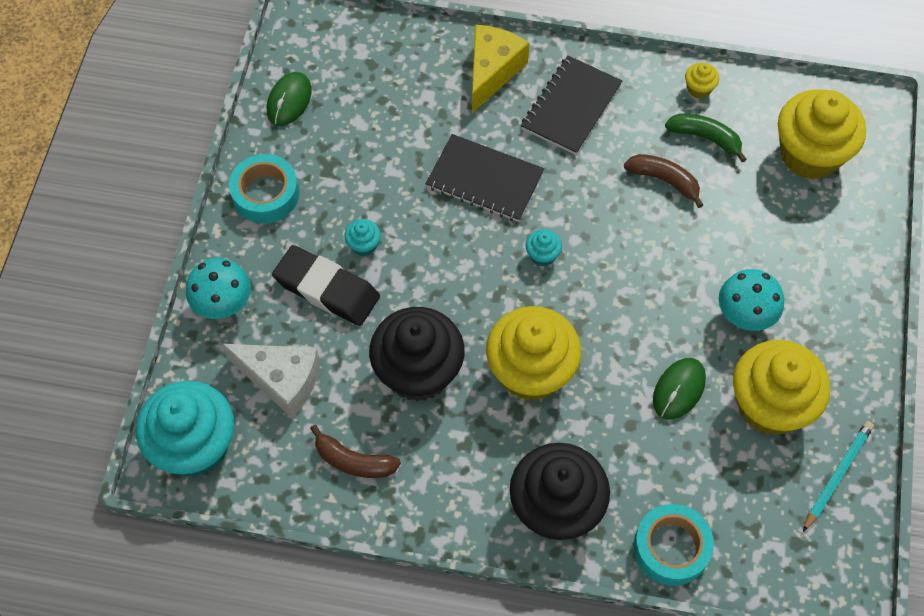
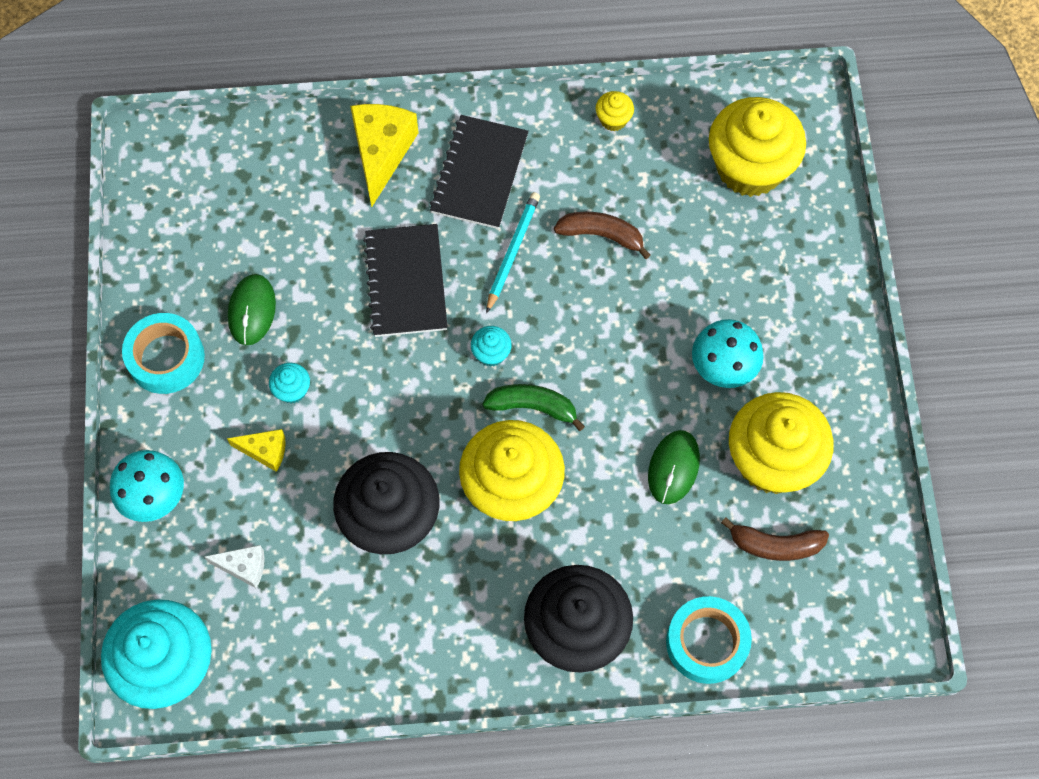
camera: 15 degrees left, 5 degrees up
(281, 380) = (244, 567): white cheese -> white cheese, size x0.54
(289, 101) = (162, 241): green mouse -> green mouse (252, 311)
(327, 289) = (265, 451): black eraser -> yellow cheese
(354, 461) = (347, 637): brown banana -> brown banana (775, 545)
(484, 180) = (406, 282): black notebook -> black notebook turned 75 degrees clockwise
(705, 138) = (634, 175): green banana -> green banana (532, 406)
(837, 475) = (858, 519): turquoise pencil -> turquoise pencil (512, 252)

